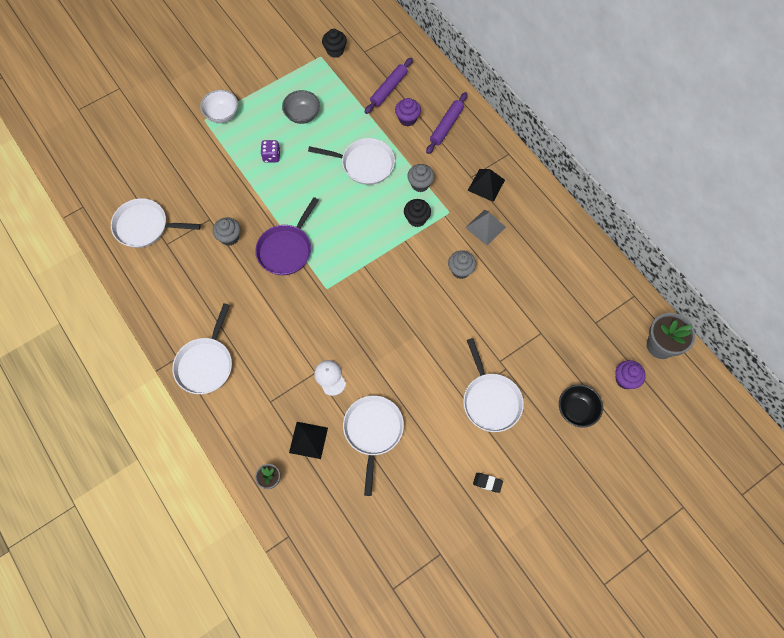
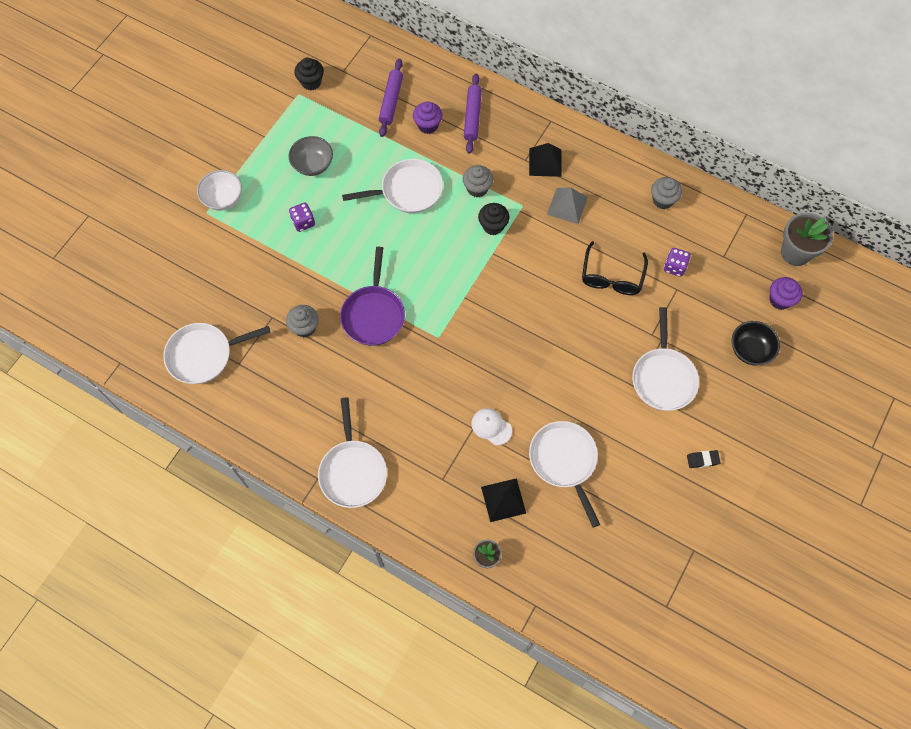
camera: 25 degrees left, 0 degrees up
(460, 270) = (565, 260): grey cupcake -> grey cupcake (662, 200)
(490, 400) = (663, 377): white pan -> white pan turned 45 degrees clockwise
(492, 299) = (612, 276): none -> black glasses
(548, 314) = (674, 267): none -> purple dice

